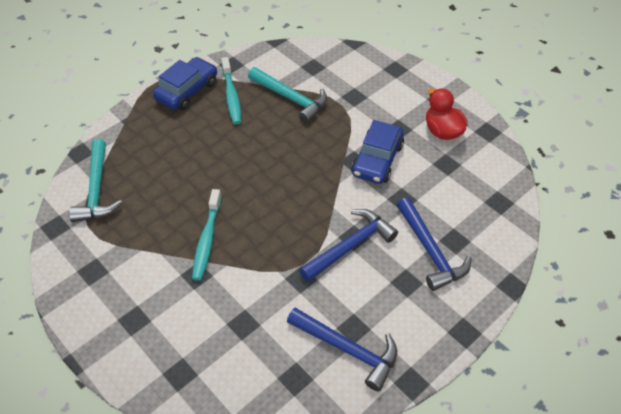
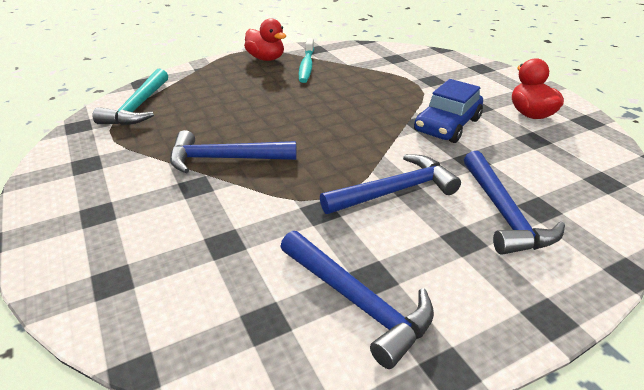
camera: 15 degrees right, 15 degrees down
(187, 91) = (266, 59): blue car -> red duck
(207, 240) = (225, 159): turquoise toothbrush -> blue hammer
(291, 98) = (365, 74): turquoise hammer -> none

